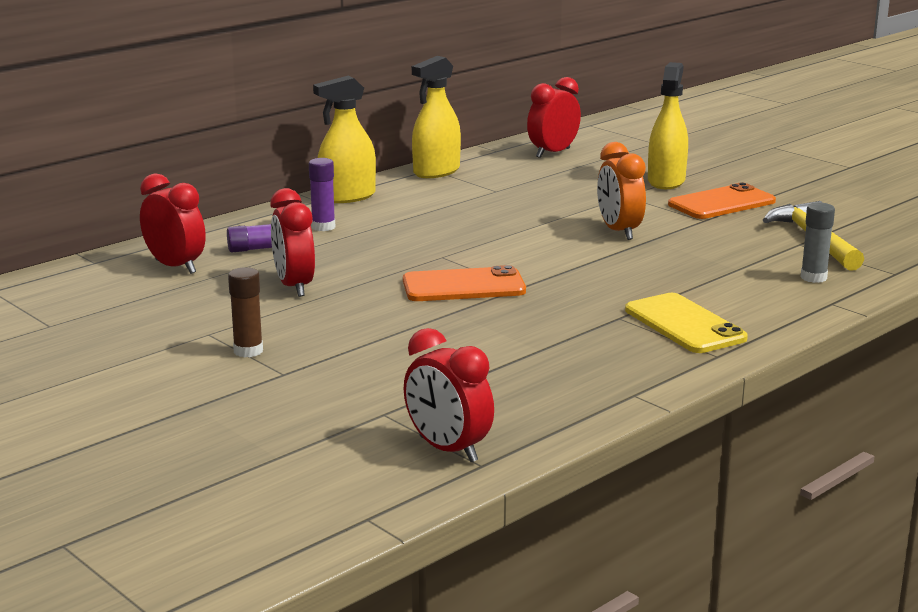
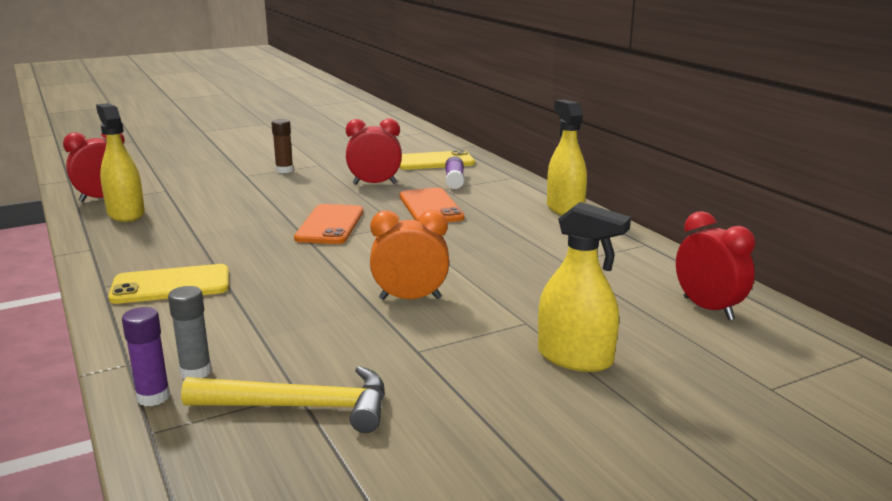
camera: 105 degrees right, 0 degrees up
(175, 267) = (434, 161): red clock -> yellow phone
(323, 227) = (490, 197): purple glue stick -> purple glue stick (153, 397)
(436, 171) = (635, 245): yellow spray bottle -> yellow spray bottle (126, 214)
(721, 203) = (472, 376): orange phone -> orange phone (430, 207)

